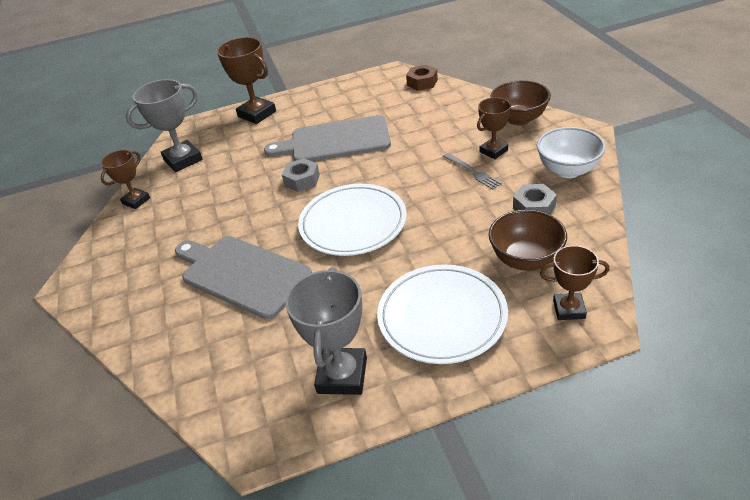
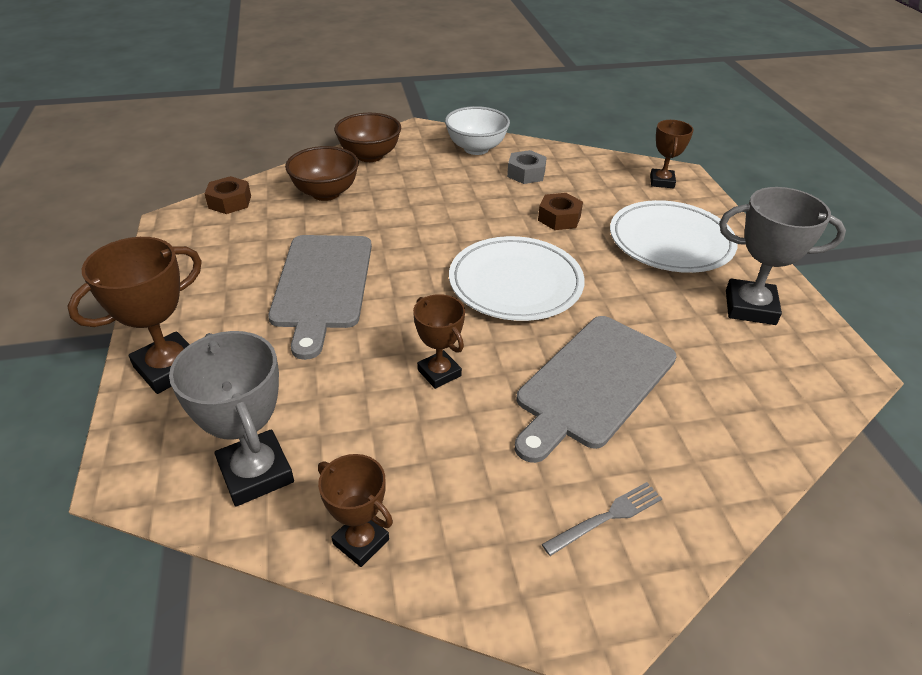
camera: 90 degrees left, 0 degrees up
(302, 180) = (404, 321): grey nut -> none
(458, 237) = (559, 218): none -> brown nut
(472, 172) = (453, 195): grey fork -> grey fork (606, 517)
(493, 151) = (421, 178): brown trophy -> brown trophy (439, 373)
(525, 259) = (599, 189): brown bowl -> brown bowl (326, 193)

